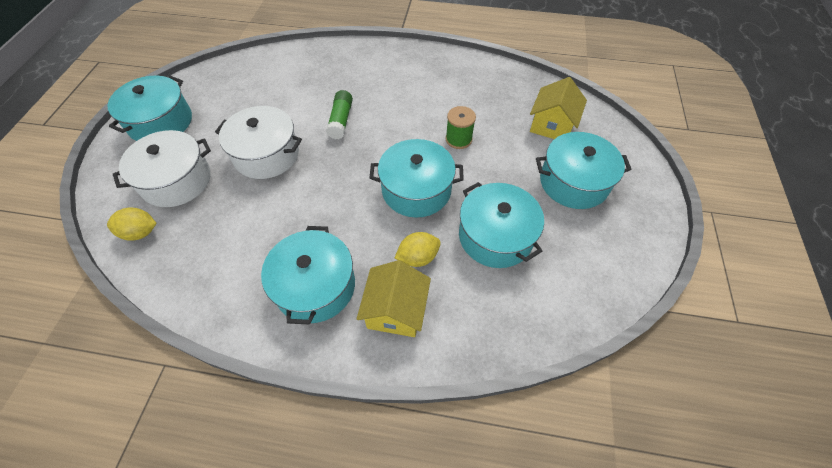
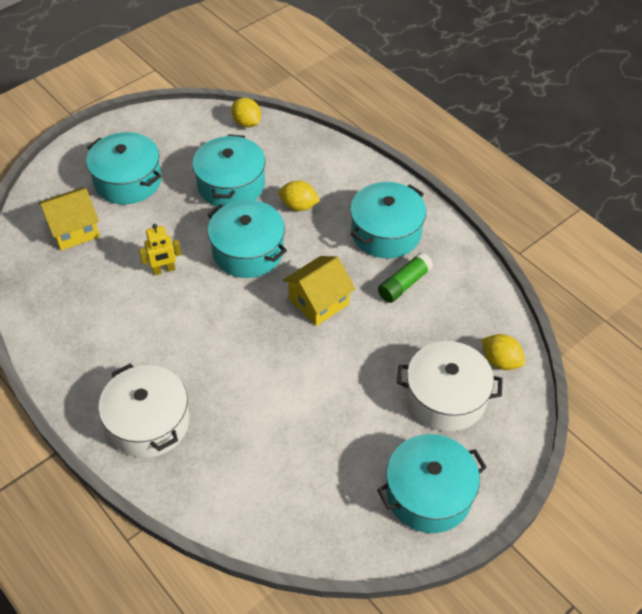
camera: 140 degrees left, 5 degrees down
(266, 154) = (344, 371): white pot -> white pot (149, 422)
(341, 120) = (243, 362): green glue stick -> green glue stick (404, 284)
(396, 310) = (345, 187): yellow house -> yellow house (318, 301)
(458, 139) = (164, 270): green spool -> yellow robot
(566, 317) = (247, 123): none -> yellow lemon

